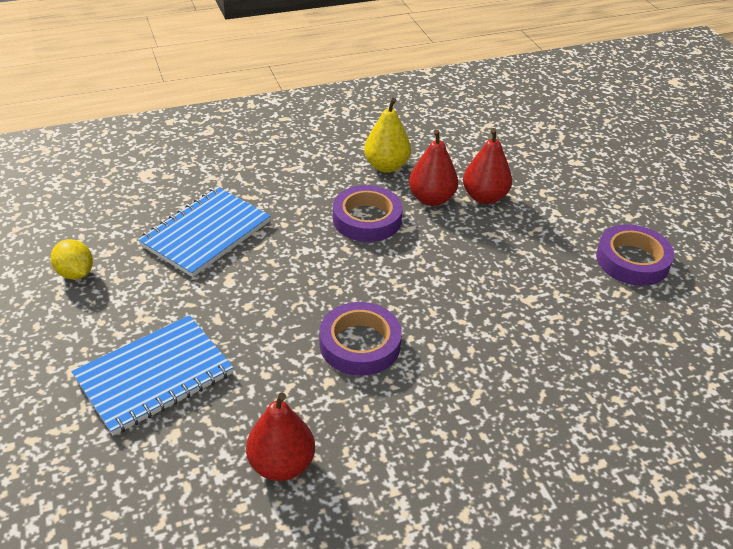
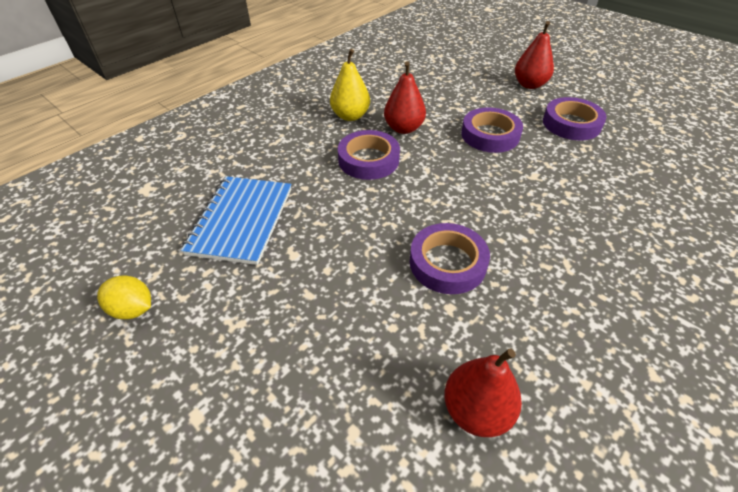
camera: 25 degrees left, 5 degrees up
(154, 376) = (289, 380): blue notebook -> none
(484, 197) = (439, 115): red pear -> red pear (529, 85)
(521, 239) = (490, 135): none -> purple tape

